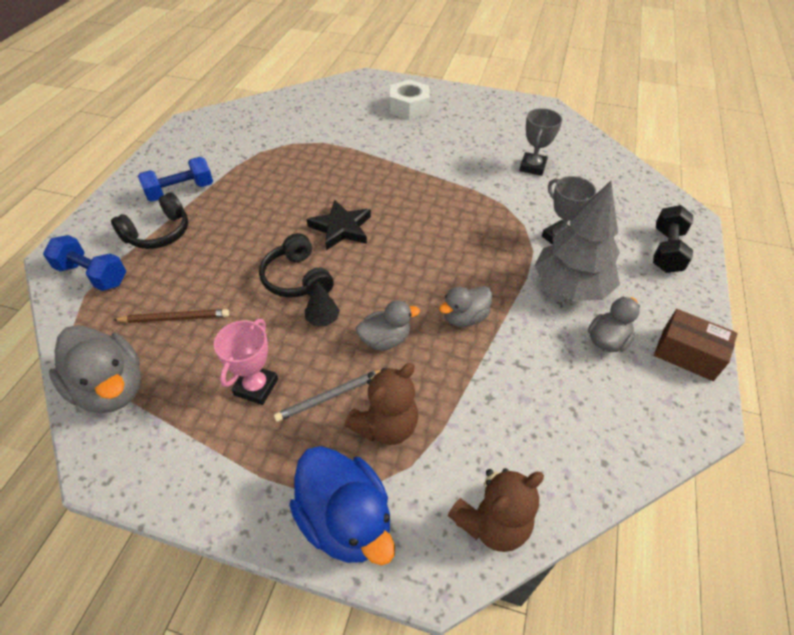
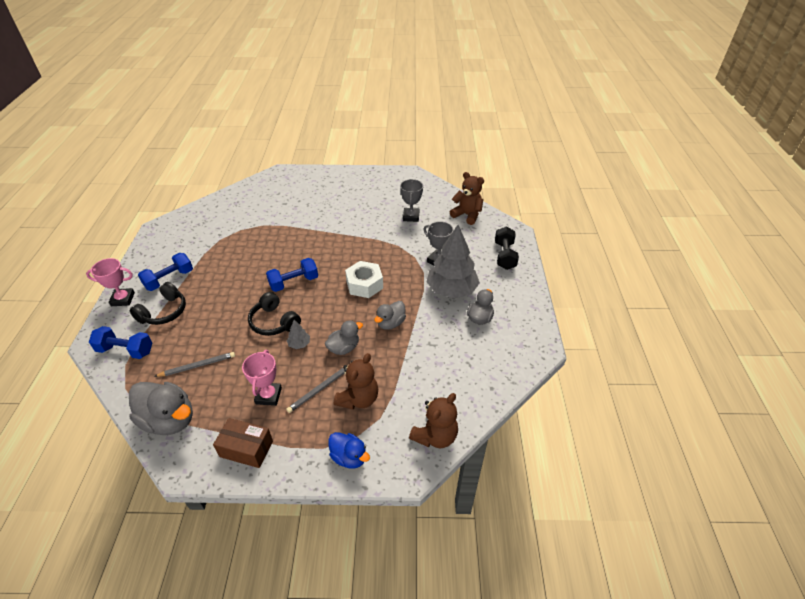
camera: 15 degrees left, 5 degrees down
(114, 206) = (123, 299): none -> pink trophy
(175, 318) = (197, 366): brown pencil -> grey pencil
(322, 319) = (299, 344): black tree -> grey tree
(341, 228) = (294, 282): black star -> blue dumbbell
(345, 520) = (349, 457): blue duck -> blue duck, size x0.60
(409, 107) = (317, 189): white nut -> white nut (364, 284)
(618, 179) = (467, 215): none -> brown teddy bear
(687, 354) = (527, 316): brown box -> brown box (246, 449)

